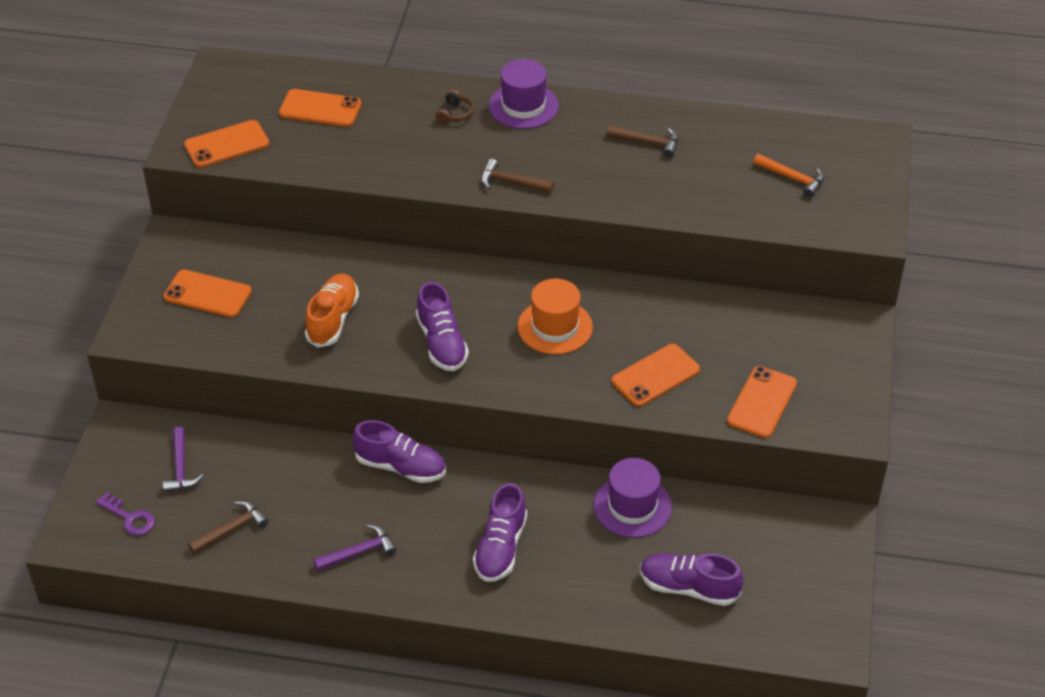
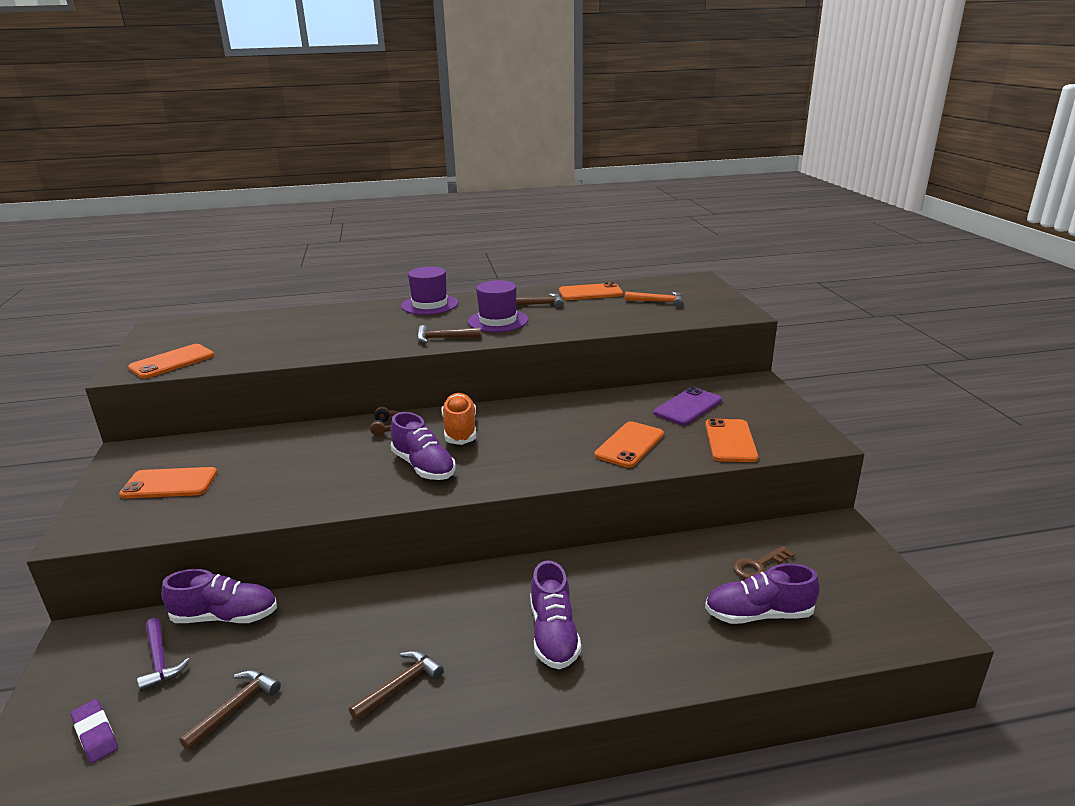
camera: 20 degrees left, 20 degrees down
(130, 518) = (95, 734): purple key -> purple eraser
(320, 109) = (257, 331): orange phone -> orange phone (590, 292)
(333, 319) = (308, 474): orange shoe -> orange shoe (460, 430)
(359, 552) = (400, 685): purple hammer -> brown hammer
(401, 467) = (414, 592): purple shoe -> purple shoe (225, 617)
(455, 113) = (376, 316): brown headphones -> brown headphones (387, 427)
(555, 327) = (521, 435): orange hat -> none
(632, 506) = (657, 563): purple hat -> purple hat (498, 321)
(726, 540) = (758, 566): none -> brown key
(753, 338) = (688, 407): none -> purple phone

